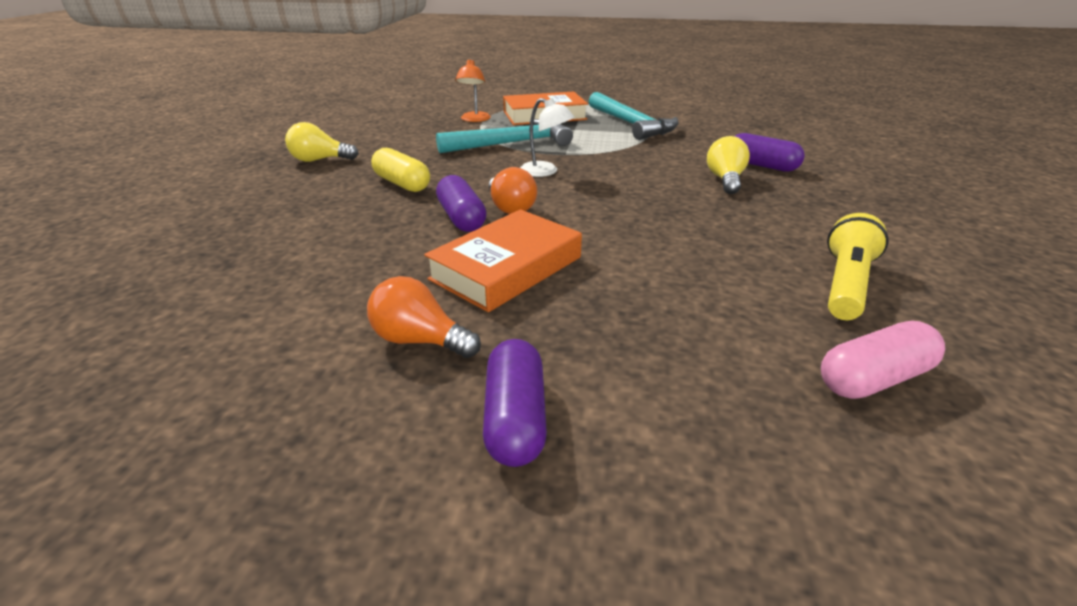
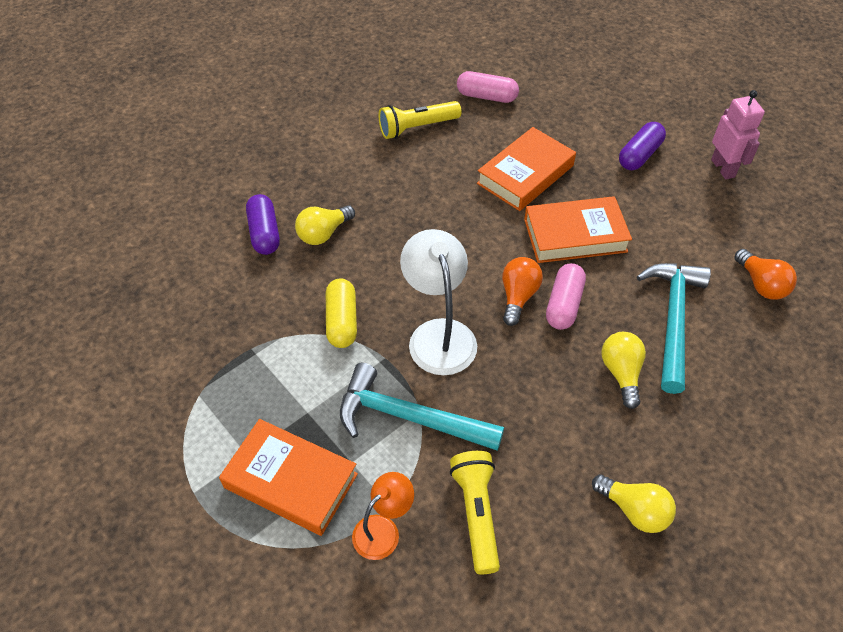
camera: 140 degrees left, 20 degrees up
(324, 487) = (723, 168): none -> pink robot
(369, 202) = (621, 373): none -> yellow light bulb
(402, 183) = (576, 392): yellow capsule -> yellow capsule (342, 321)
(420, 340) = (656, 211): orange light bulb -> orange light bulb (761, 284)
(427, 134) = (476, 514): none -> yellow flashlight
(461, 218) = (564, 304): purple capsule -> pink capsule
(545, 172) = (438, 334): white lamp -> white lamp, size x1.70
(631, 124) = (238, 382): turquoise hammer -> turquoise hammer (673, 320)
(643, 299) = (525, 174): none -> orange book

